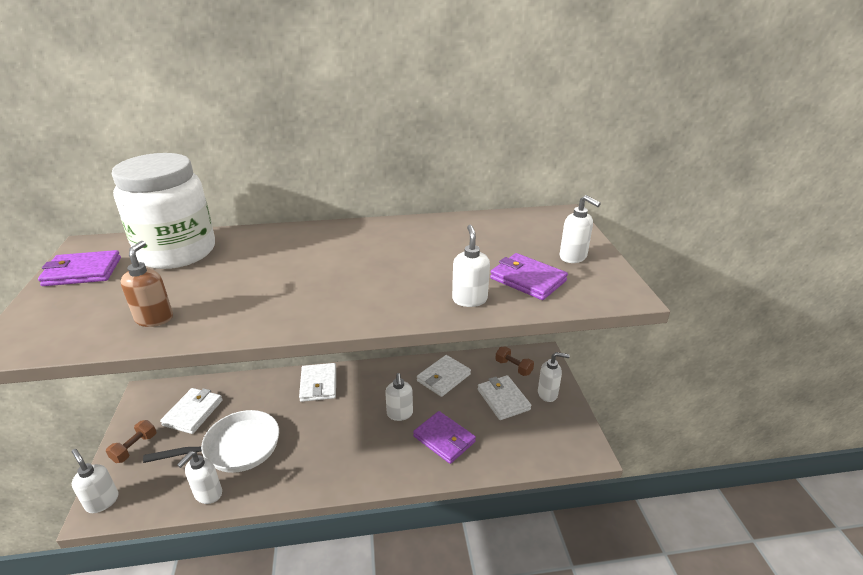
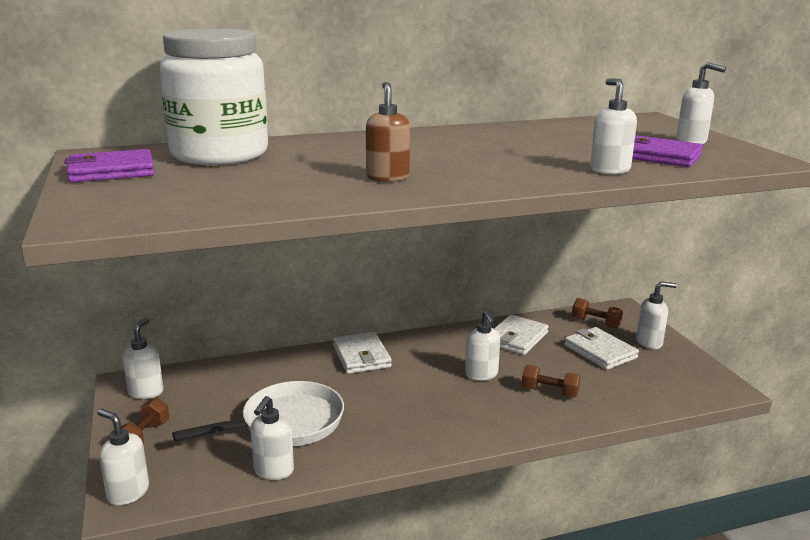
camera: 10 degrees left, 10 degrees down
(154, 403) = (146, 392): none -> white soap dispenser
(155, 318) = (249, 196): brown soap dispenser -> brown soap dispenser (387, 177)
(193, 412) = (206, 396): white wallet -> none
(444, 439) = (549, 392): purple wallet -> brown dumbbell

